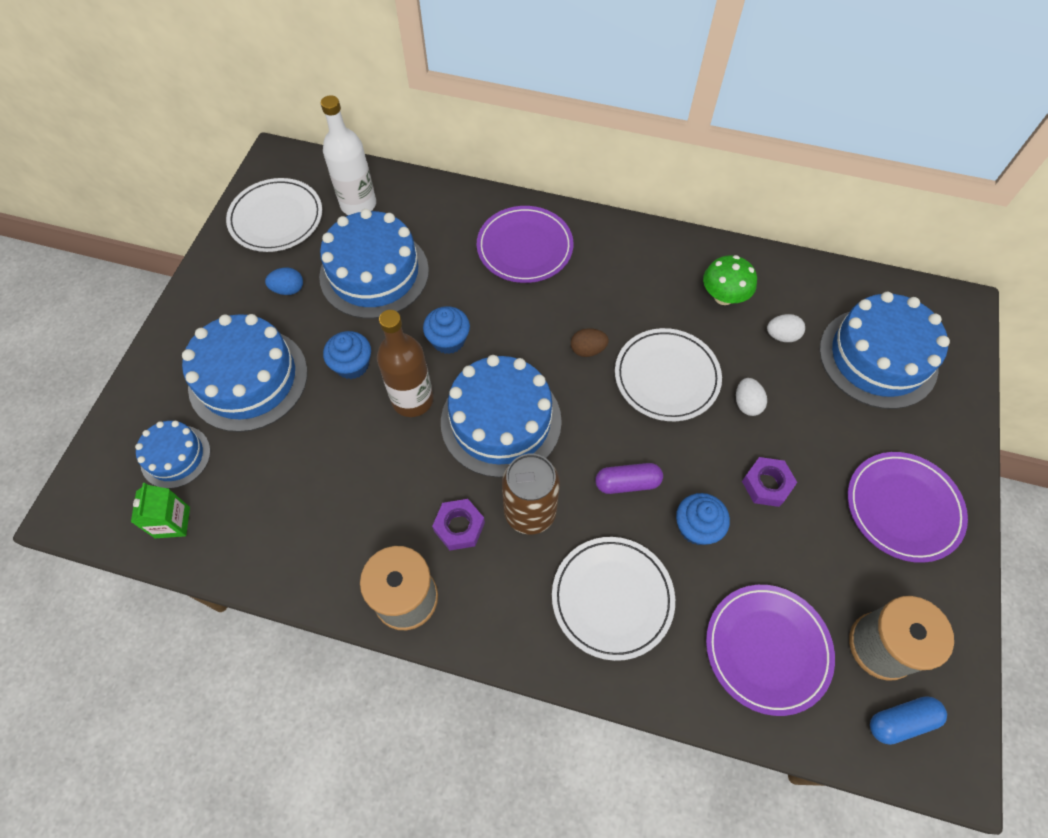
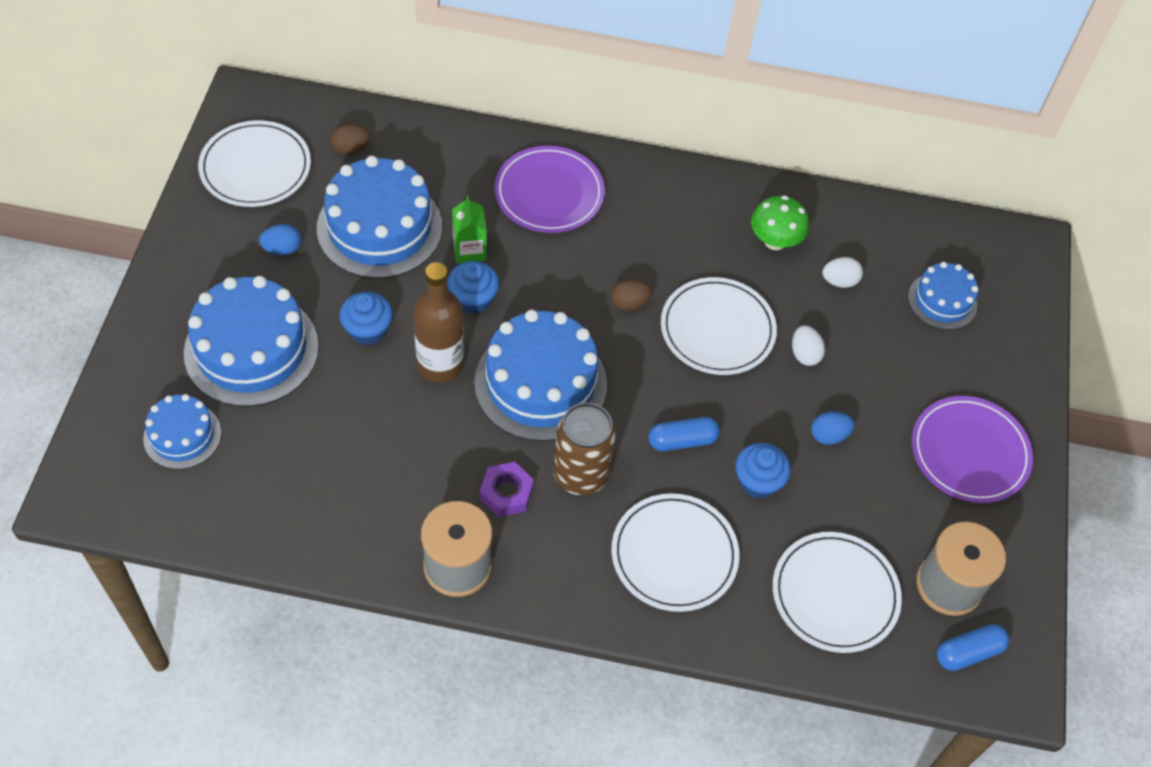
camera: 10 degrees left, 5 degrees down
(172, 522) = (191, 504): green carton -> green carton (469, 250)
(358, 204) = (350, 149): white bottle -> brown egg
(627, 483) = (682, 440): purple capsule -> blue capsule
(766, 484) = (828, 435): purple nut -> blue egg
(767, 649) = (835, 594): purple plate -> white plate
(878, 357) = (942, 301): blue cake -> blue cake, size x0.55

